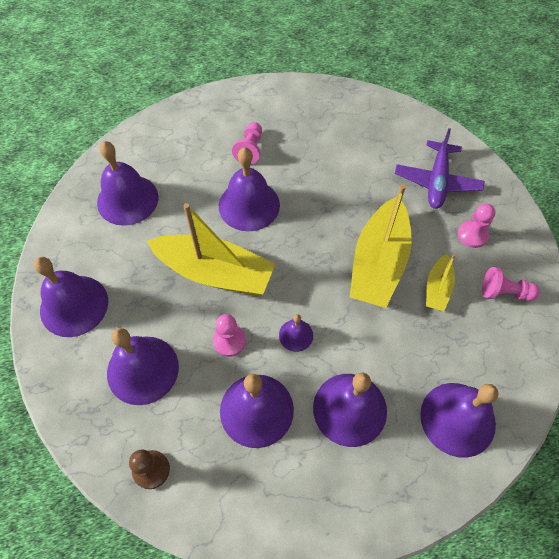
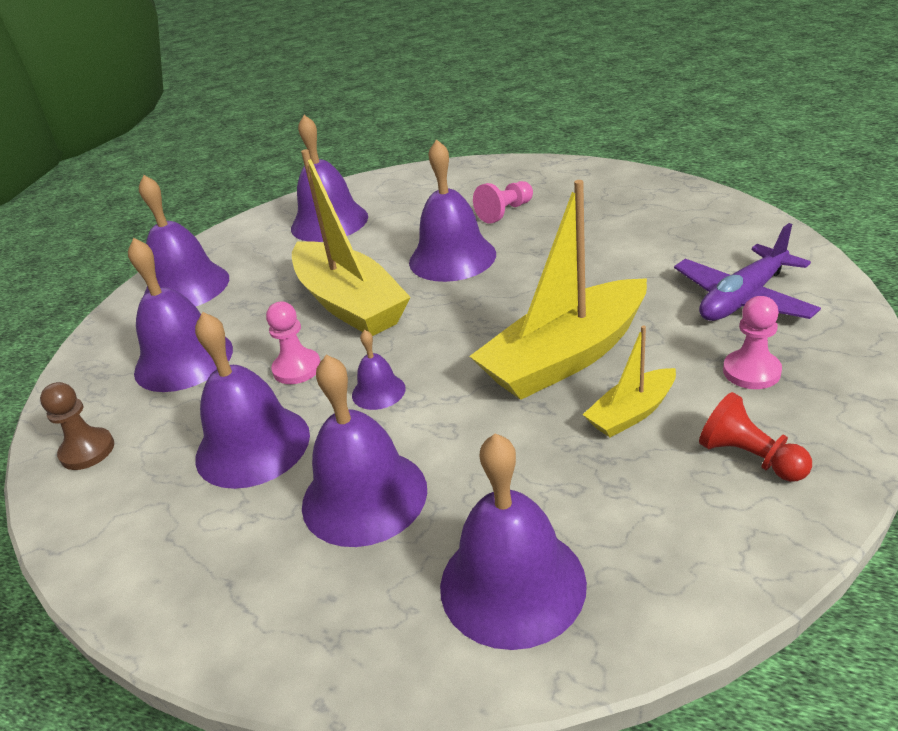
camera: 40 degrees right, 25 degrees down
(504, 292) = (749, 457): pink pawn -> red pawn

